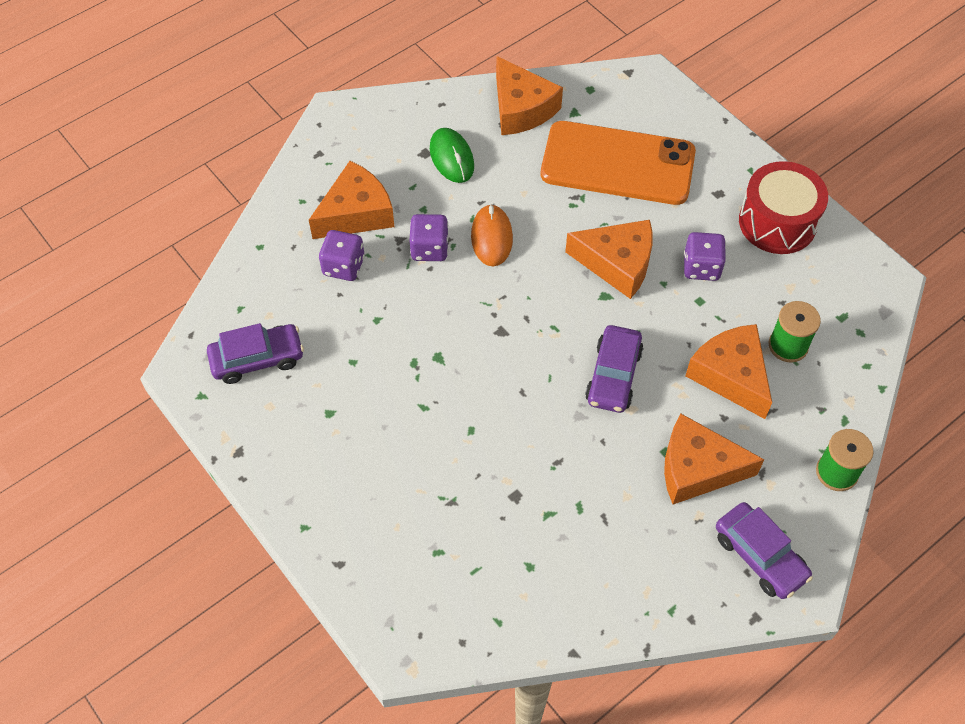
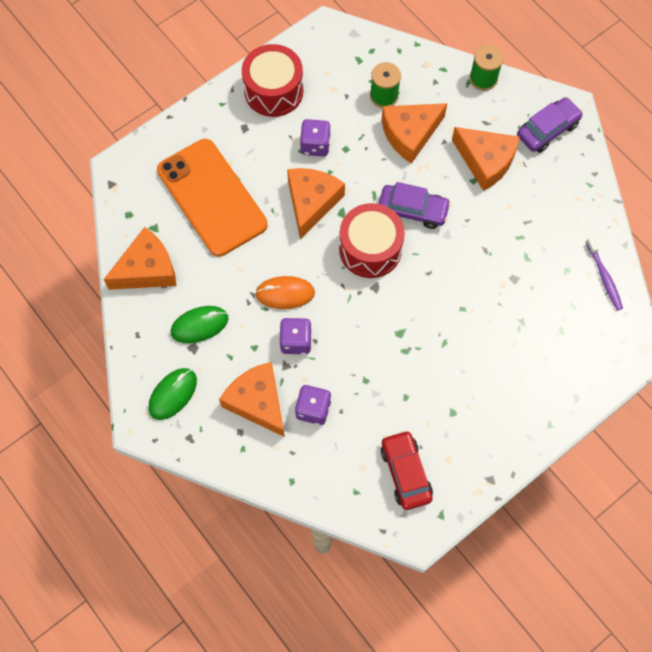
camera: 90 degrees left, 10 degrees up
(257, 359) = (405, 472): purple car -> red car
(370, 137) = (173, 394): none -> green mouse
(520, 617) = (604, 277): none -> purple toothbrush
(554, 326) = (370, 249): none -> red drum
(617, 164) = (212, 197): orange phone -> orange phone turned 45 degrees counterclockwise
(697, 468) = (485, 161): orange cheese -> orange cheese turned 60 degrees counterclockwise

